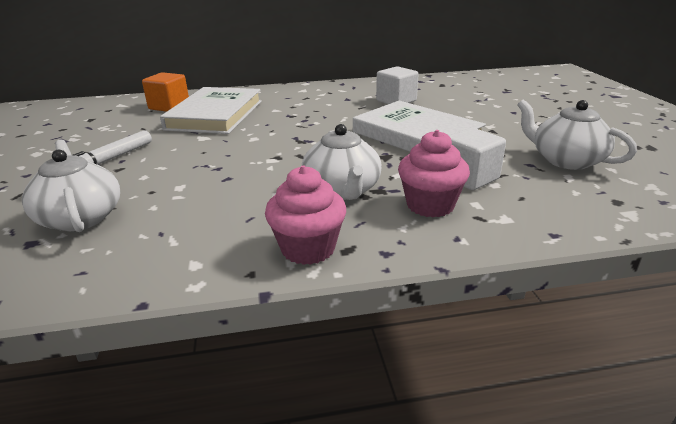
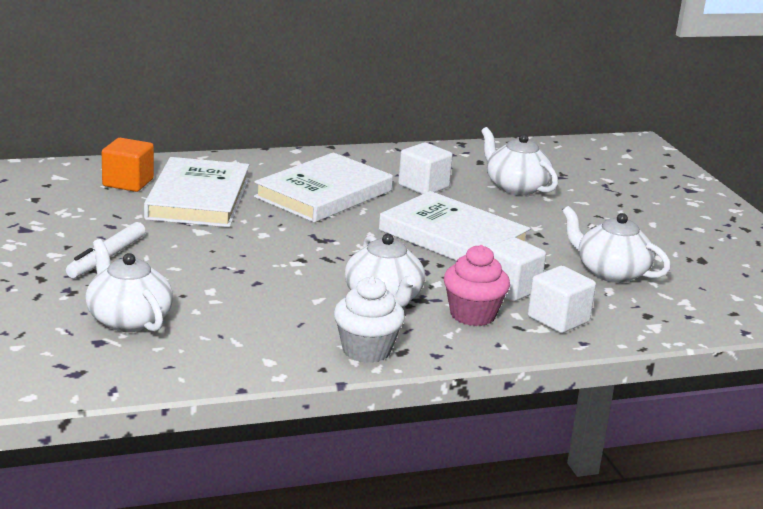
camera: 10 degrees left, 5 degrees down
(308, 248) = (366, 350): pink cupcake -> white cupcake
(315, 108) = (323, 194): none -> white book
(470, 99) = (515, 187): none -> white teapot
(521, 208) = (558, 319): none -> white cube

